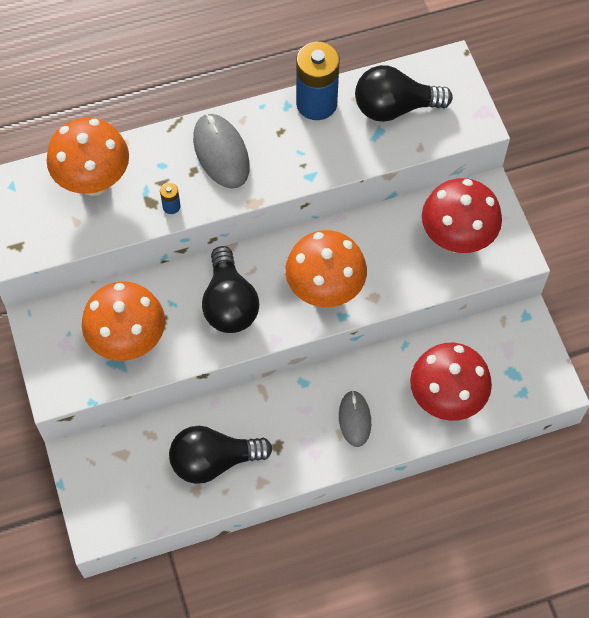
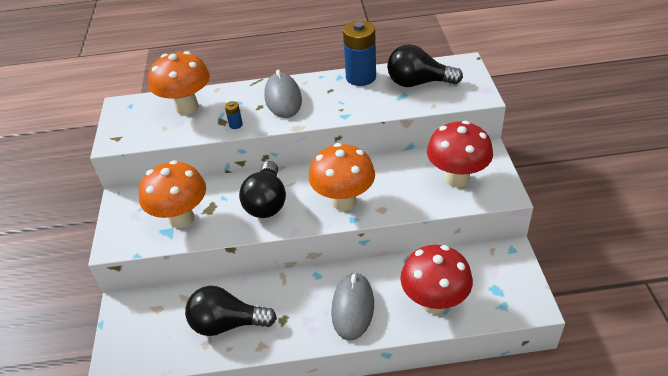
camera: 15 degrees right, 20 degrees down
(354, 419) = (353, 307): grey mouse -> grey mouse, size x1.52

